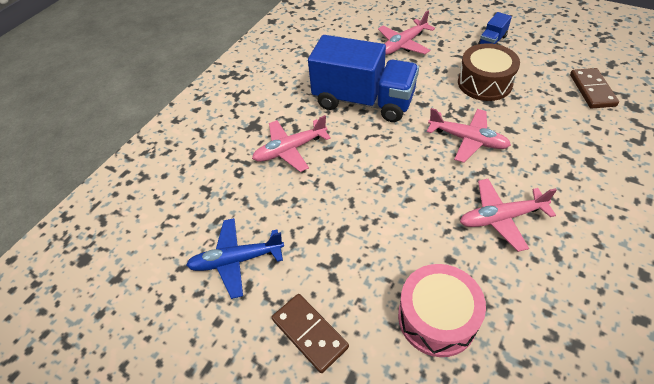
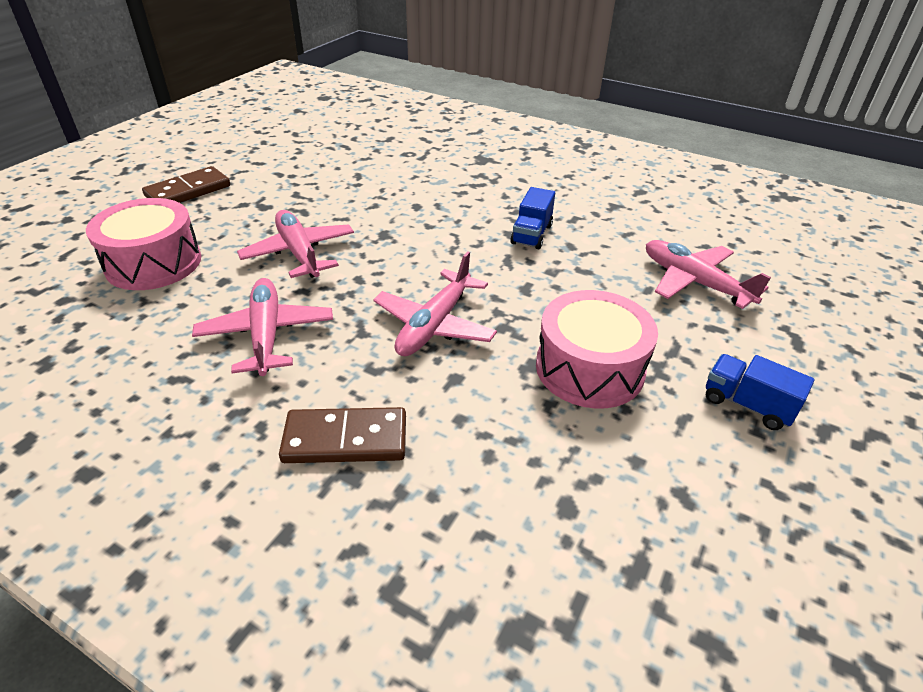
camera: 85 degrees right, 10 degrees down
(236, 260) = (290, 156): blue plane -> none
(290, 149) = (438, 181): pink plane -> pink plane (299, 253)
(363, 101) = (531, 234): blue truck -> blue truck, size x0.41
(484, 83) = (589, 368): brown drum -> pink drum
(592, 90) = (581, 552): brown domino -> brown domino (345, 439)

